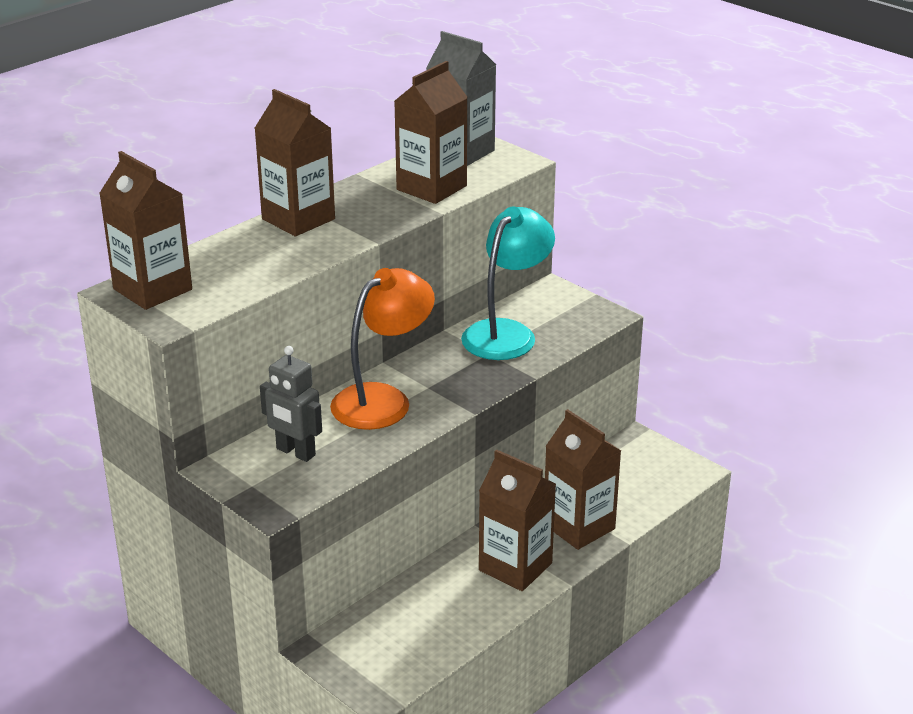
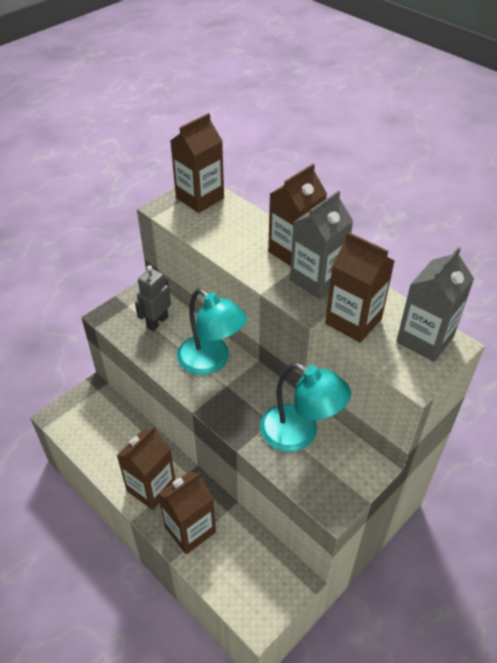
camera: 90 degrees right, 15 degrees up
(357, 206) = (317, 280): none -> grey carton
(383, 400) = (211, 361): orange lamp -> turquoise lamp

